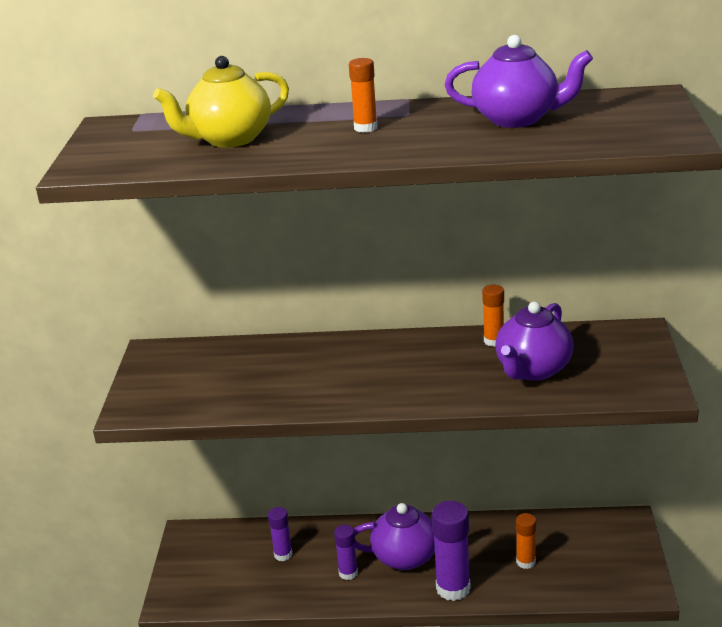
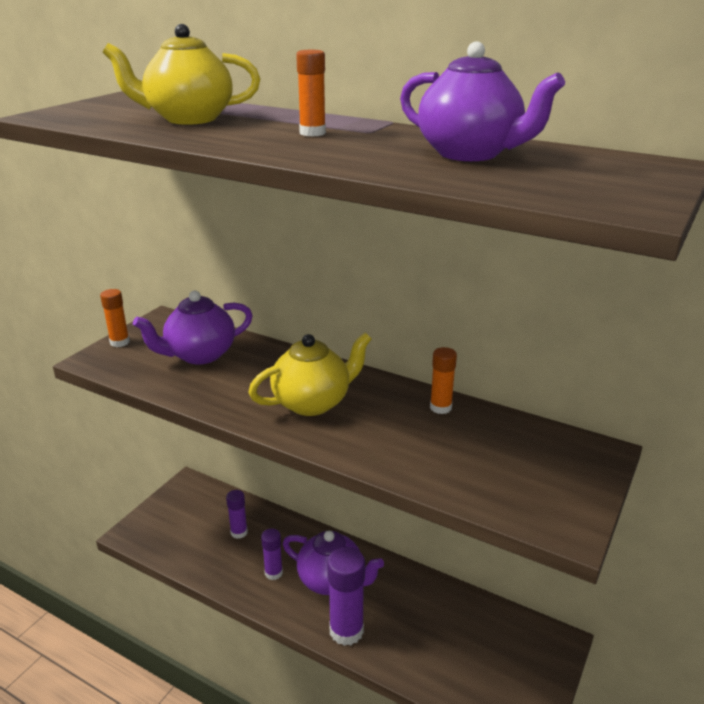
camera: 25 degrees right, 0 degrees up
(384, 374) = (312, 402): none -> yellow teapot
(526, 562) = (430, 636): orange glue stick -> orange glue stick (119, 342)
(533, 370) = (451, 450): purple teapot -> purple teapot (199, 355)

